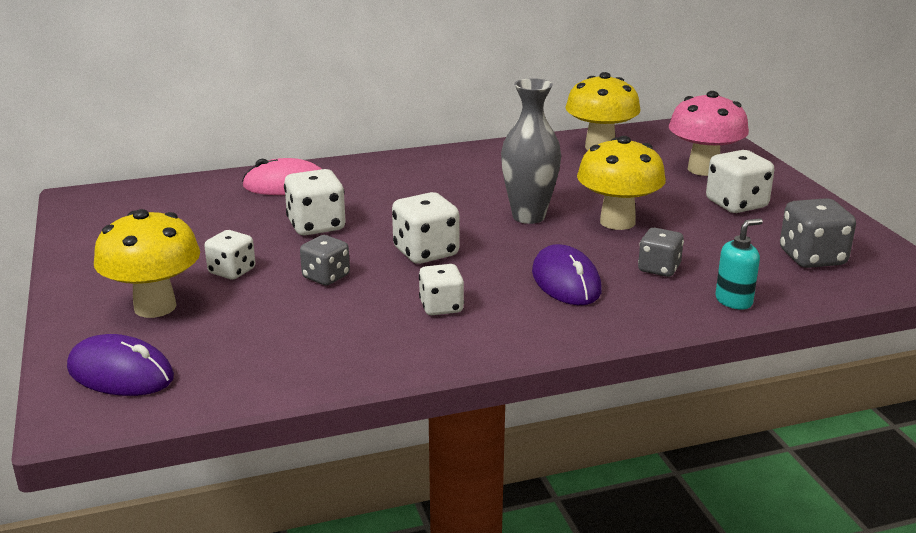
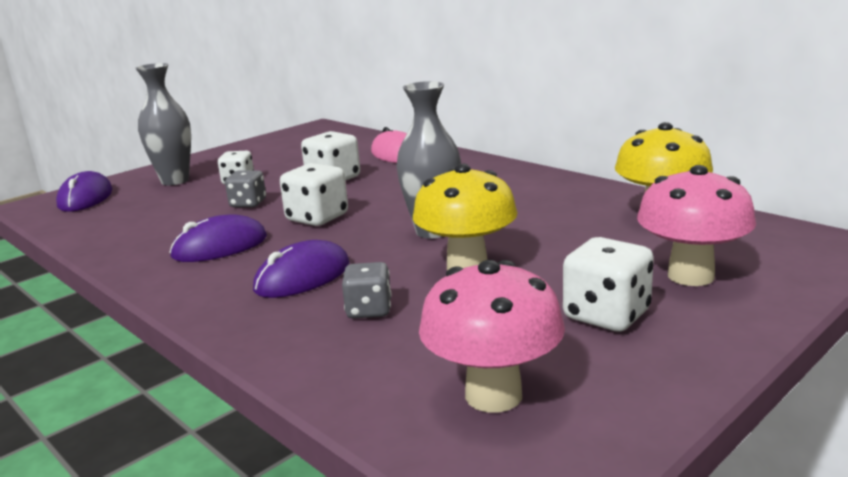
camera: 65 degrees right, 5 degrees down
(155, 307) = (175, 181): yellow mushroom -> grey vase
(441, 307) = (220, 247): white dice -> purple mouse
(734, 301) = (319, 365): turquoise soap dispenser -> none
(812, 258) = (493, 395): grey dice -> pink mushroom

